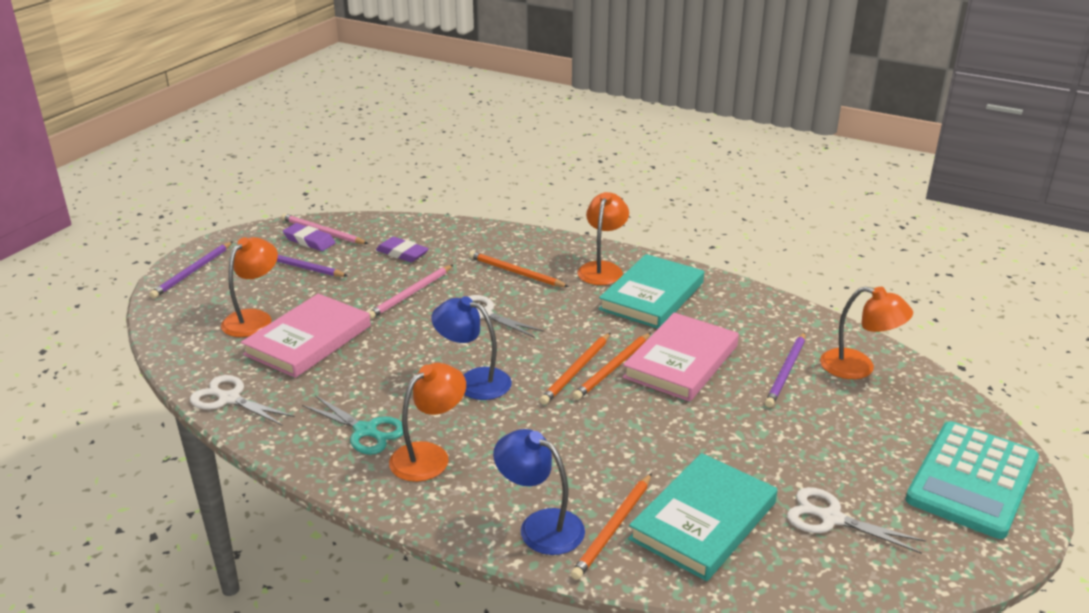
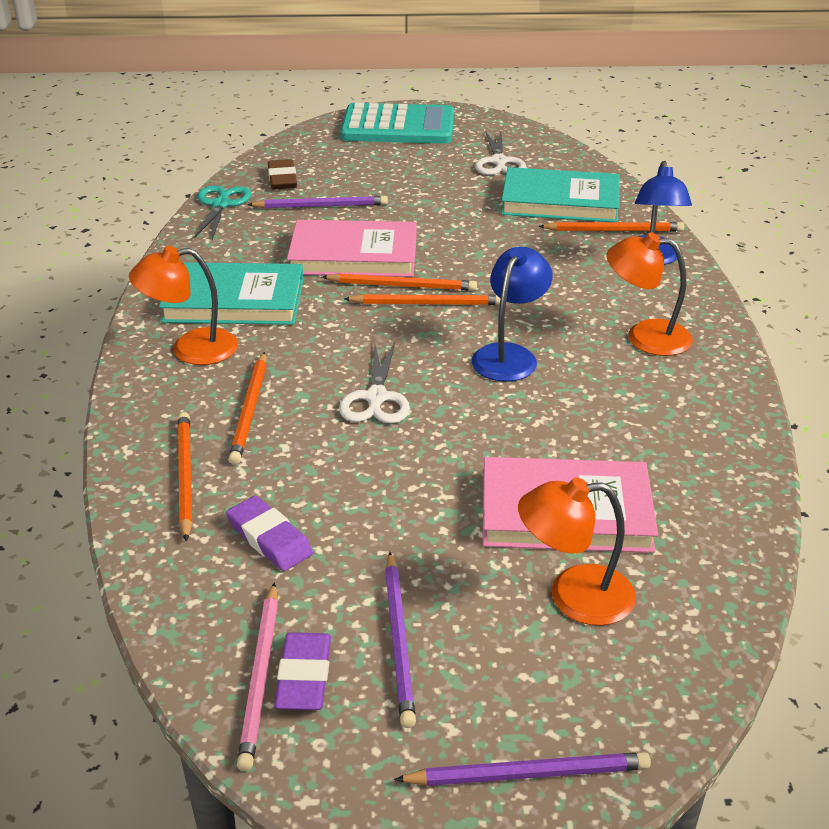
camera: 120 degrees left, 5 degrees up
(229, 399) = (735, 510): white scissors -> none
(365, 431) = (660, 387): turquoise scissors -> turquoise scissors (221, 205)
(402, 253) = (269, 538): purple eraser -> purple eraser turned 45 degrees counterclockwise
(410, 294) = (379, 476): pink pencil -> none
(473, 381) = (509, 355): blue lamp -> blue lamp turned 150 degrees counterclockwise
(477, 243) = (185, 476): none -> orange pencil
(858, 367) = (282, 179): orange lamp -> brown eraser

